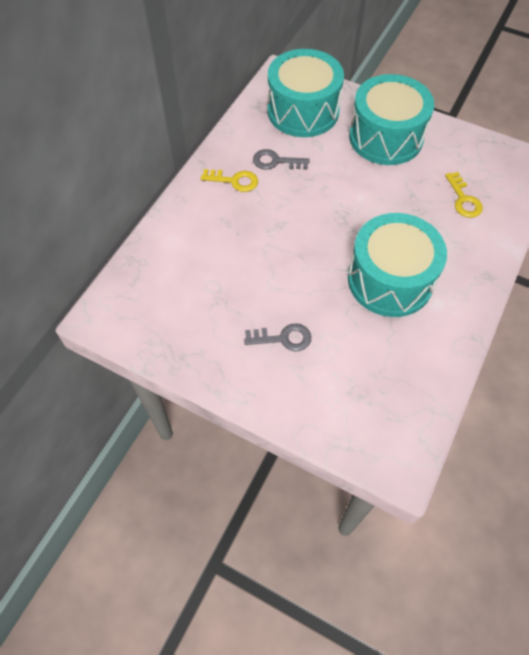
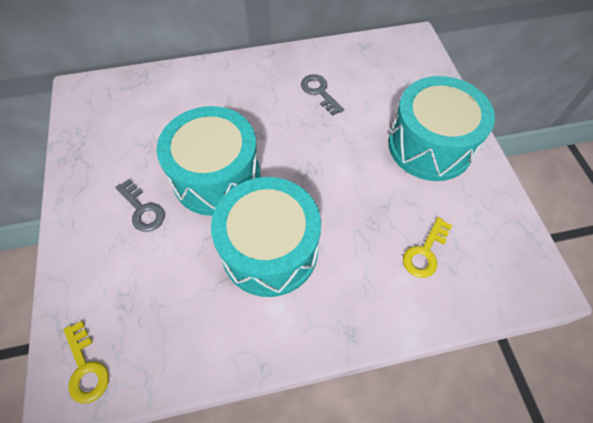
camera: 50 degrees right, 0 degrees up
(234, 181) = (273, 81): yellow key -> yellow key (86, 368)
(303, 111) = (392, 75): turquoise drum -> turquoise drum (216, 177)

